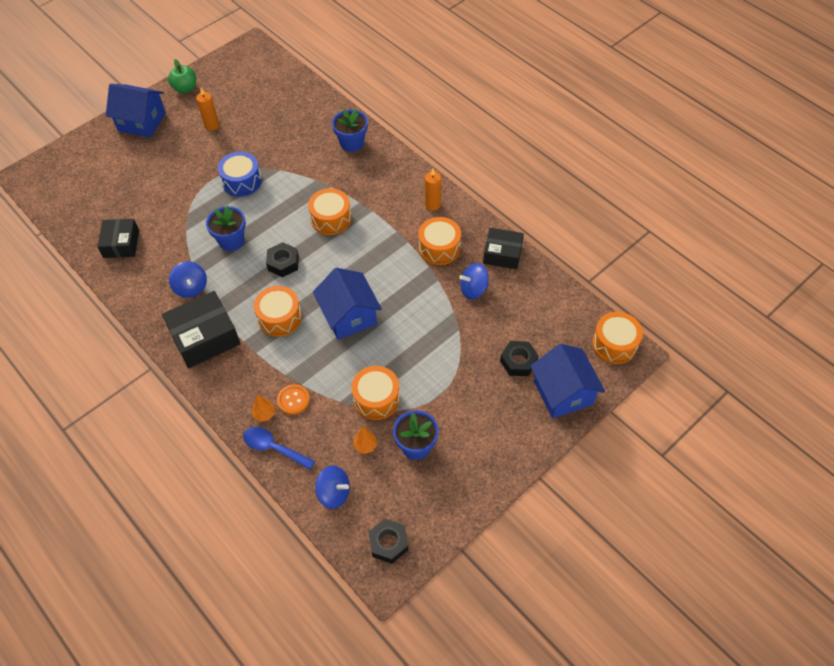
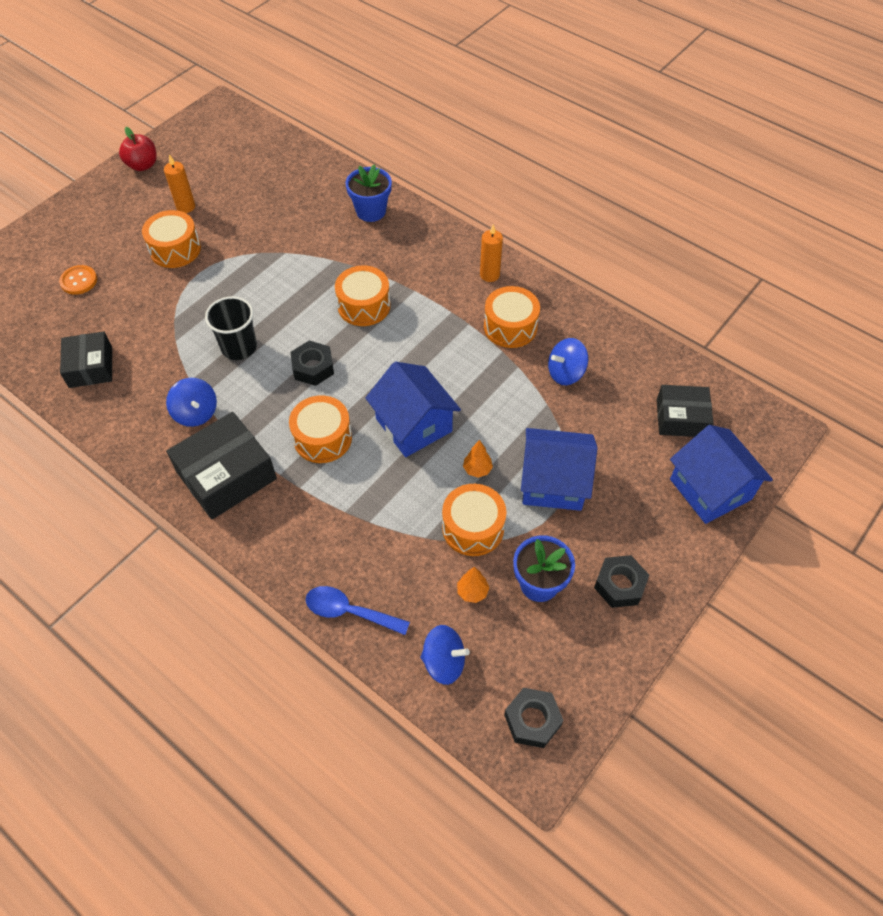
camera: 10 degrees left, 0 degrees up
(142, 122) = (92, 211): blue house -> blue house (553, 482)
(185, 88) = (142, 165): green apple -> red apple
(231, 241) = (239, 347): blue flower pot -> black cup
(242, 181) = (238, 271): blue drum -> none
(264, 414) = (328, 568): orange tree -> orange tree (477, 469)
(293, 400) = (363, 544): orange button -> orange button (79, 281)
(502, 254) = (591, 325): black box -> black box (681, 418)
(518, 361) = (644, 457): black nut -> black nut (619, 585)
(614, 344) = (758, 420): orange drum -> orange drum (175, 249)

